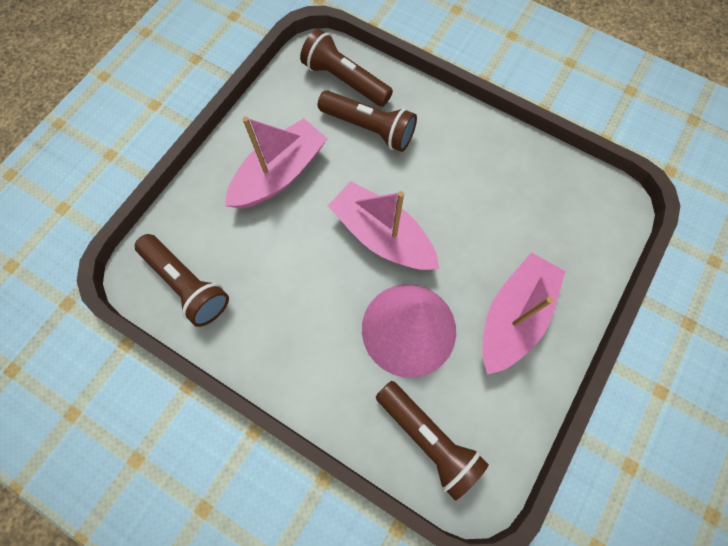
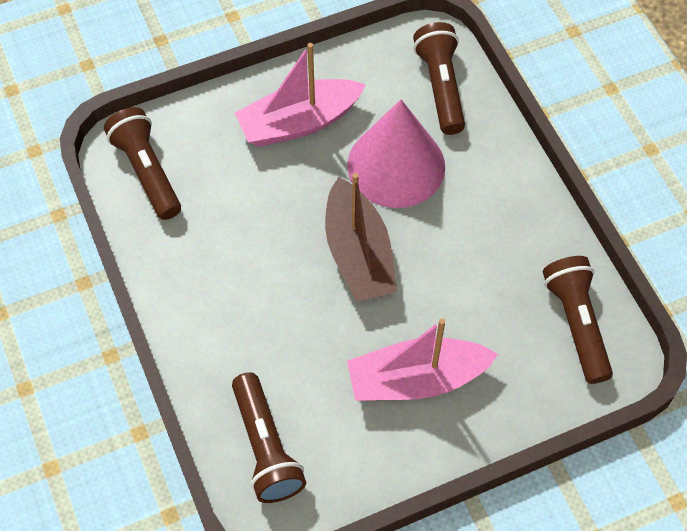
camera: 145 degrees left, 10 degrees down
(369, 128) = (285, 370): brown flashlight -> brown flashlight (147, 172)
(382, 236) = (358, 254): pink boat -> brown boat

